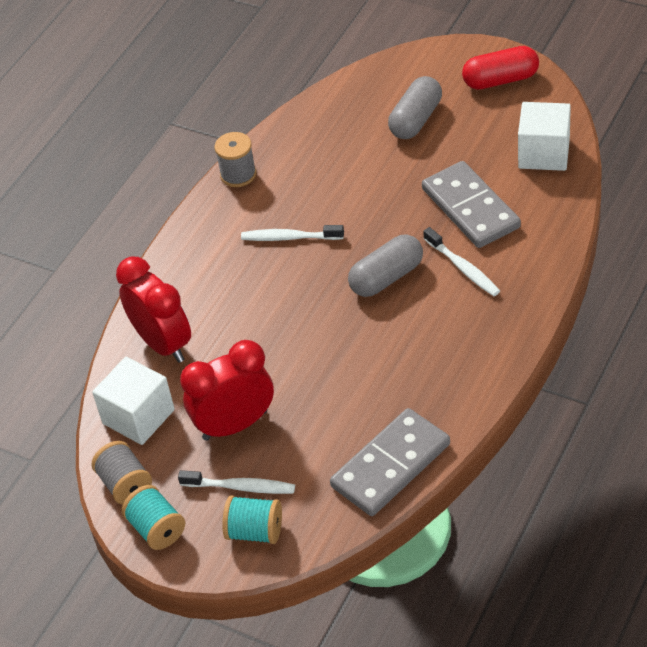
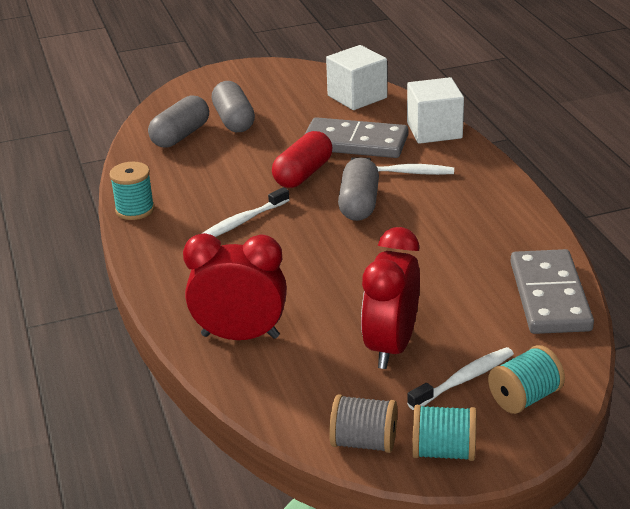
camera: 50 degrees left, 15 degrees down
(138, 416) = (298, 392): white cube -> white cube (434, 130)
(238, 174) = (135, 210): grey spool -> turquoise spool
(358, 112) = (181, 135): none -> grey capsule
(500, 80) = (262, 78): red capsule -> red capsule (303, 174)

